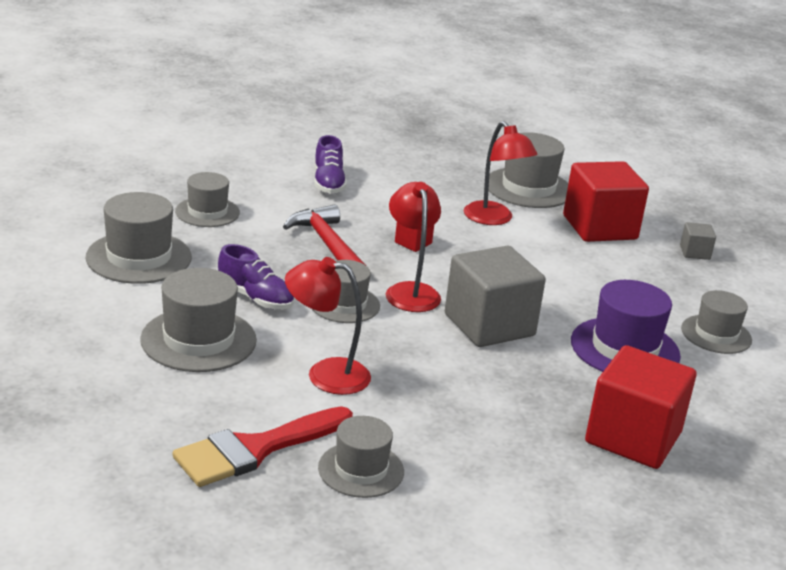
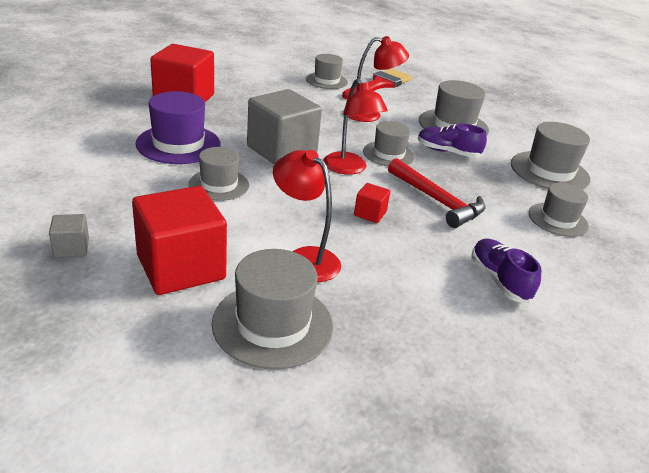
camera: 165 degrees right, 5 degrees up
(716, 334) = (96, 161): grey hat -> grey hat (219, 185)

